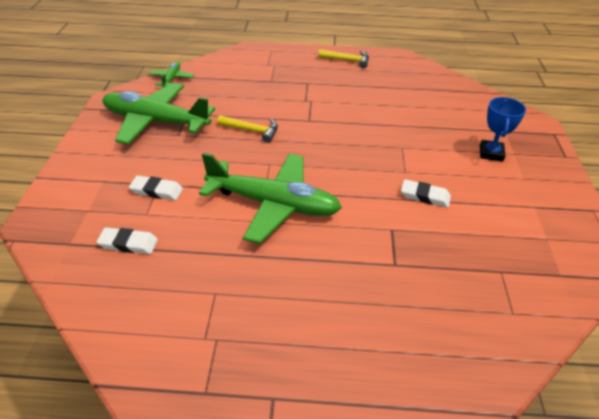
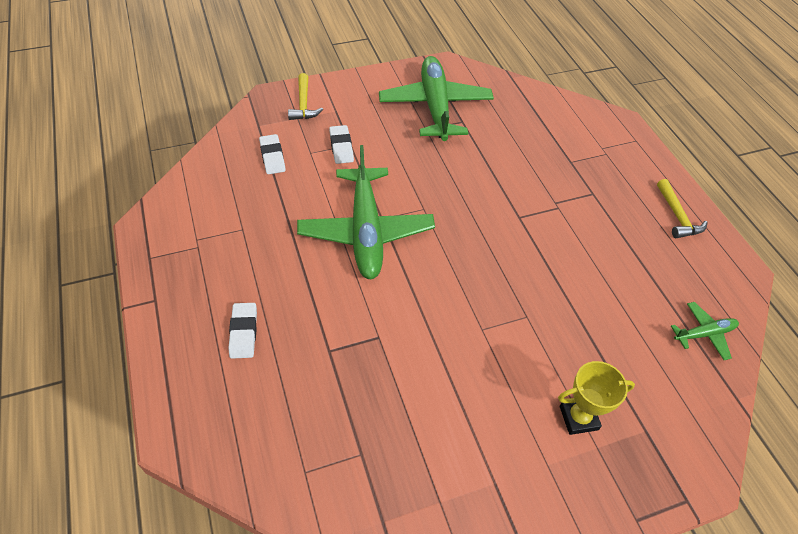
camera: 65 degrees right, 10 degrees up
(172, 79) = (512, 88): green plane -> green plane (704, 334)
(252, 131) = (468, 178): yellow hammer -> yellow hammer (303, 104)
(425, 196) = (448, 357): white eraser -> white eraser (243, 332)
(491, 153) = (578, 418): blue trophy -> yellow trophy

